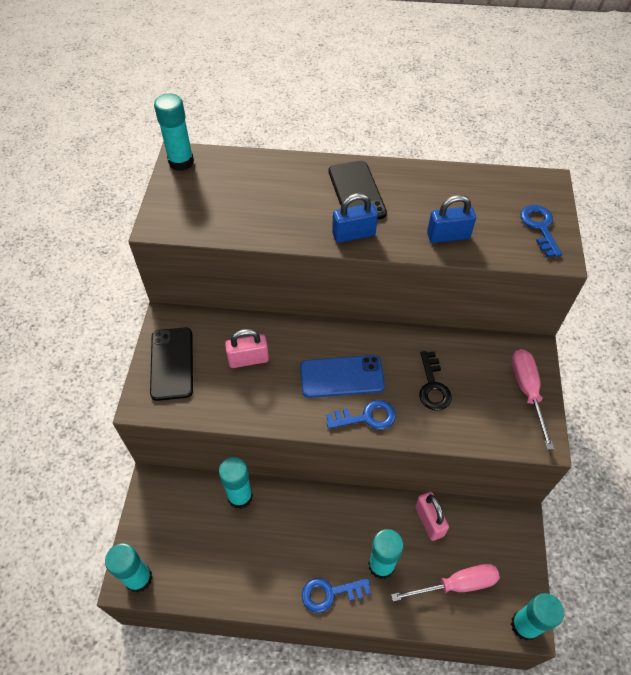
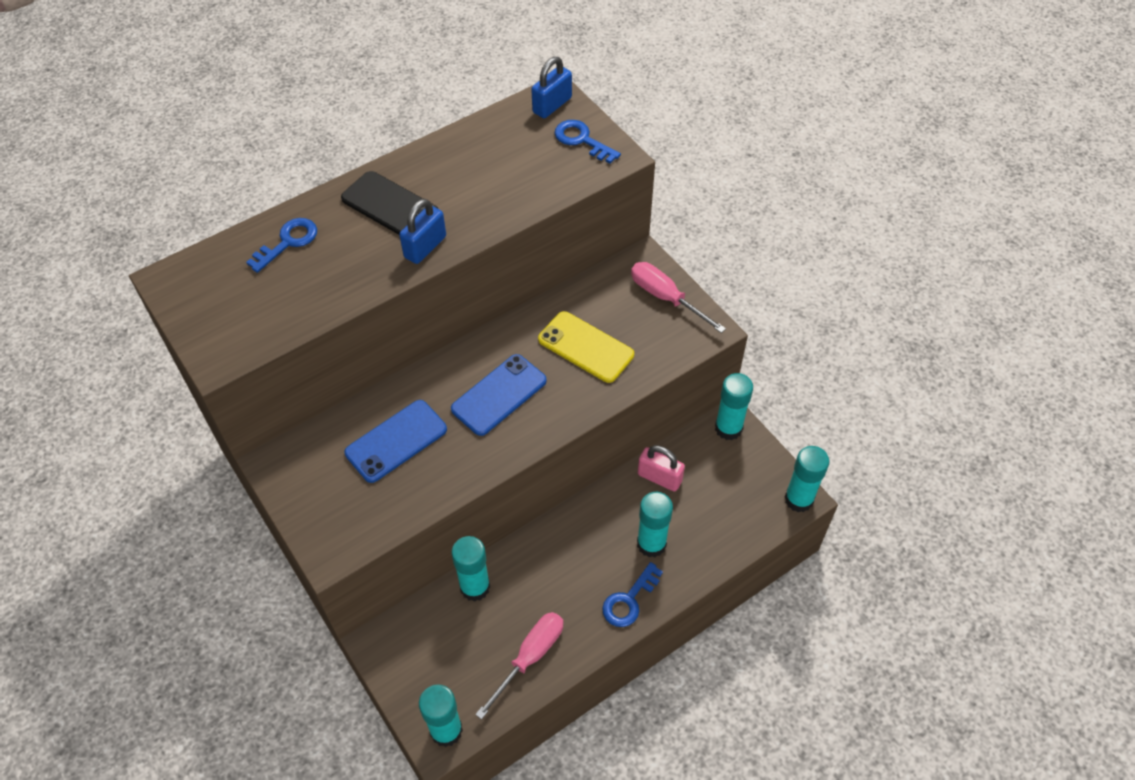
camera: 40 degrees left, 0 degrees up
(172, 363) = (322, 498): black phone -> none
(181, 162) = (174, 284): turquoise glue stick -> turquoise glue stick (728, 428)
(248, 359) = (396, 441): pink padlock -> blue phone
(366, 417) = (552, 413): blue key -> blue key (288, 242)
(433, 386) = (585, 347): black key -> yellow phone
(448, 236) = (511, 196): blue padlock -> blue padlock (552, 105)
(456, 584) = (723, 510): pink screwdriver -> pink screwdriver (530, 657)

